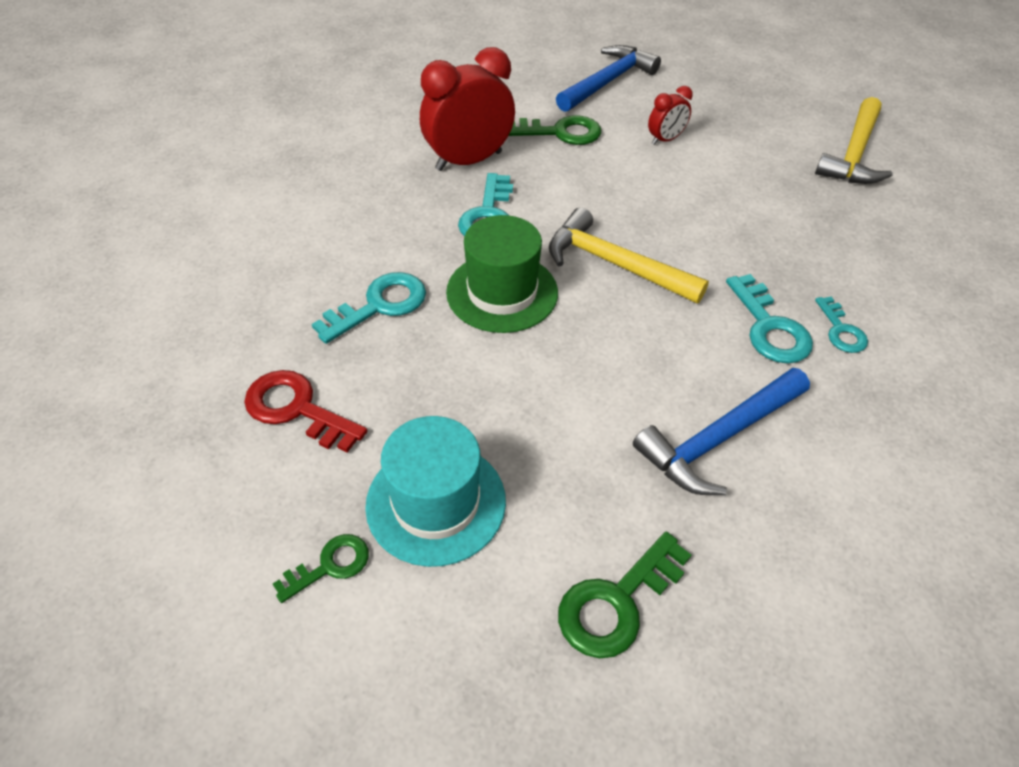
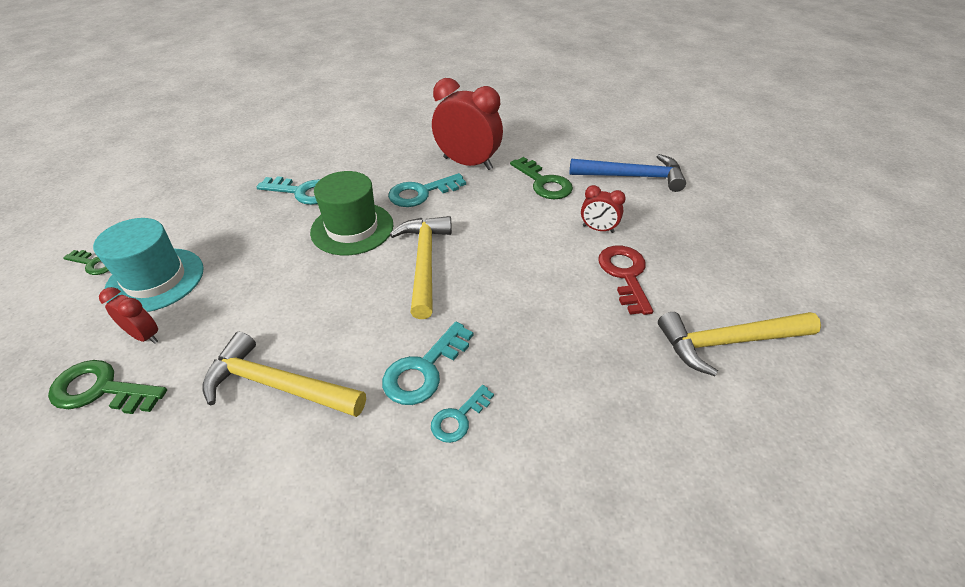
camera: 55 degrees right, 5 degrees down
(297, 409) = (203, 203): red key -> red key (625, 274)
(547, 537) = (145, 336): none -> red clock
(719, 439) = (277, 385): blue hammer -> yellow hammer

